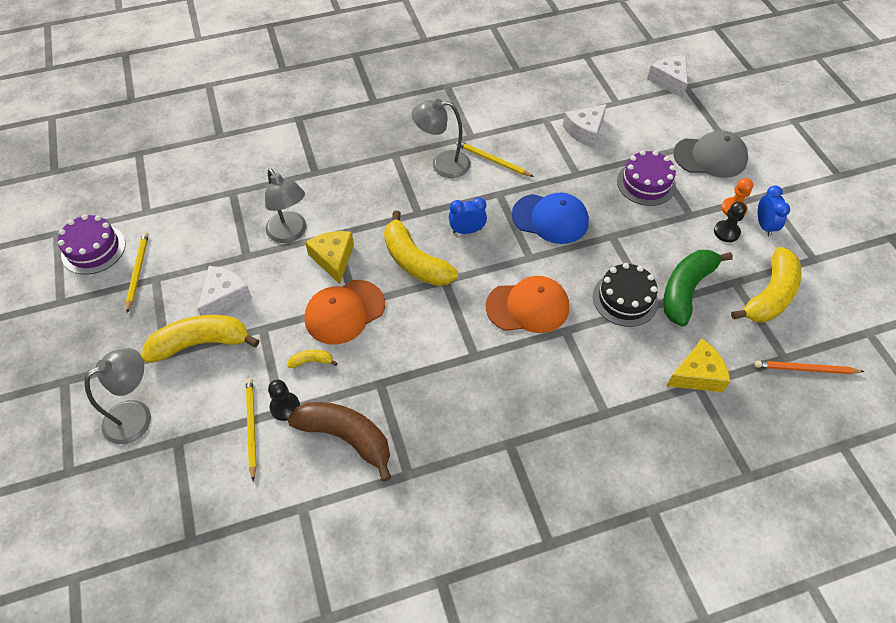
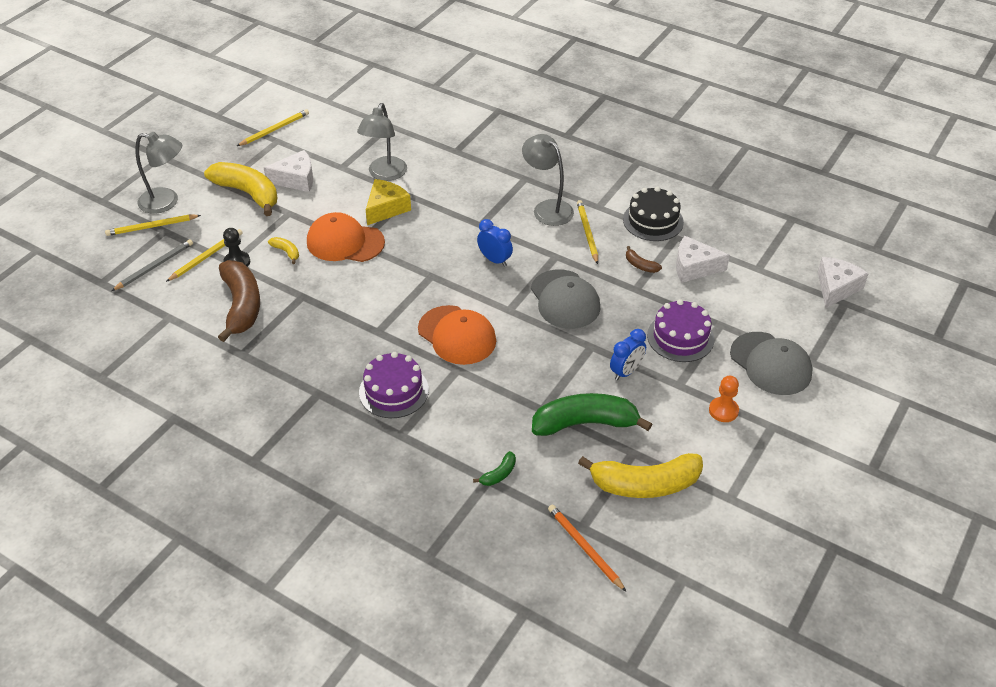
camera: 50 degrees right, 10 degrees down
(93, 249) = (271, 100): purple cake -> purple cake (394, 391)
(158, 449) = (151, 227): none -> yellow pencil
(219, 479) = (154, 266): none -> grey pencil
(415, 261) = (431, 250): yellow banana -> none
(550, 219) = (565, 299): blue cap -> grey cap
(555, 156) = (640, 265): none -> brown banana
(625, 299) = (530, 389): black cake -> black cake (653, 221)
(697, 374) = (499, 474): yellow cheese -> green banana
(726, 232) = (687, 419): black pawn -> none
(764, 226) = (728, 442): blue clock -> blue clock (626, 372)

